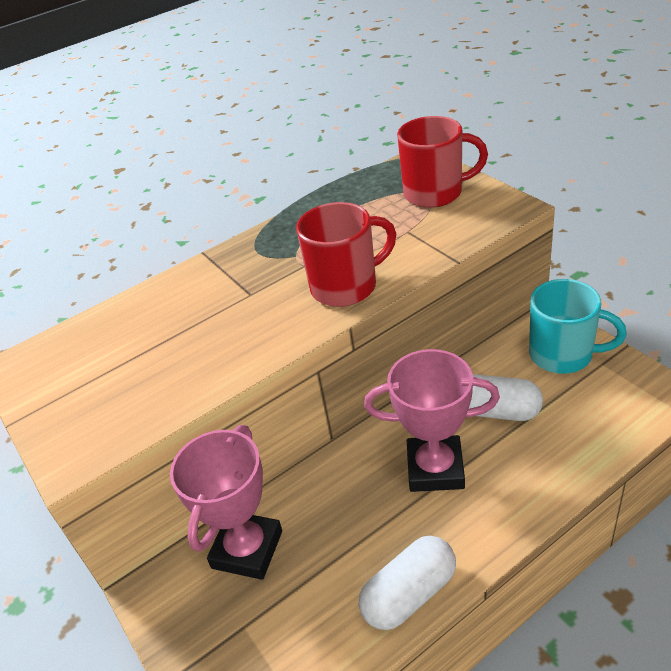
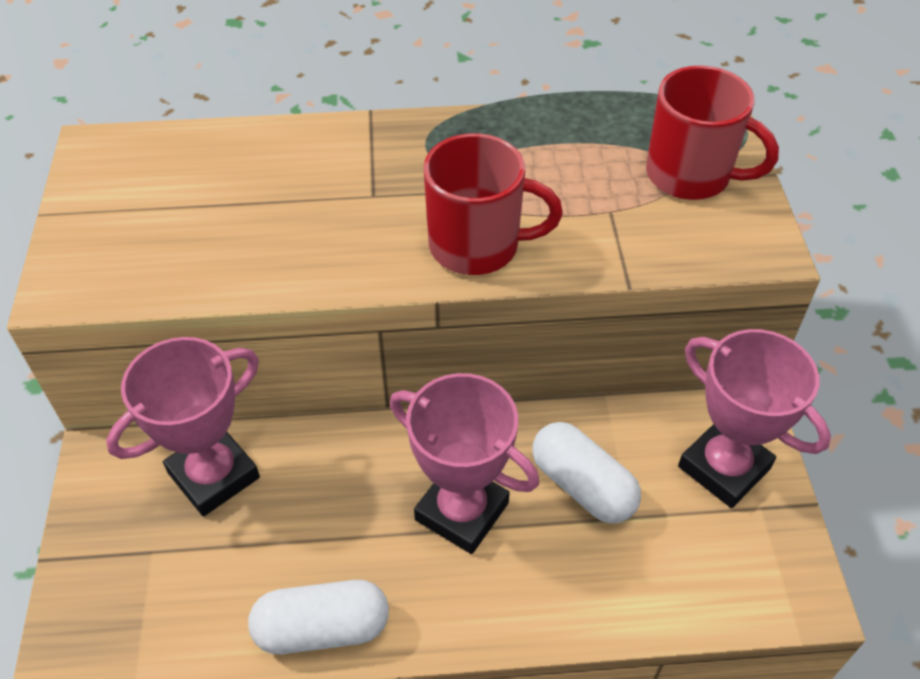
camera: 25 degrees right, 10 degrees up
(563, 355) = (724, 467): turquoise mug -> pink trophy

